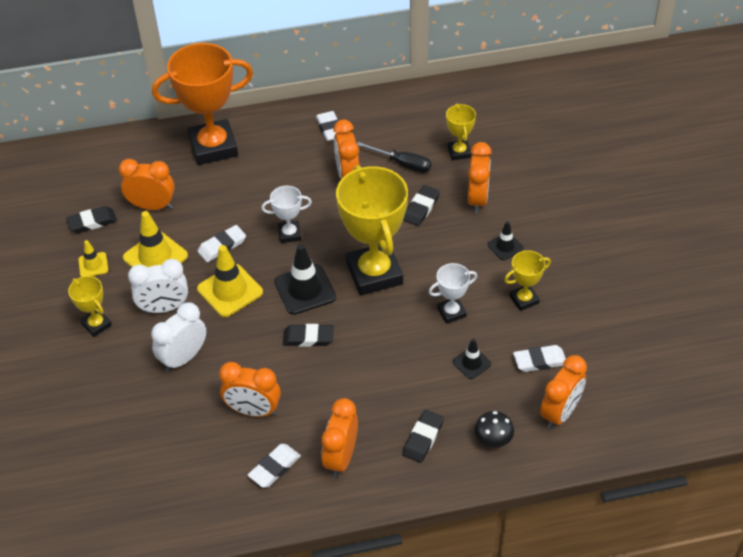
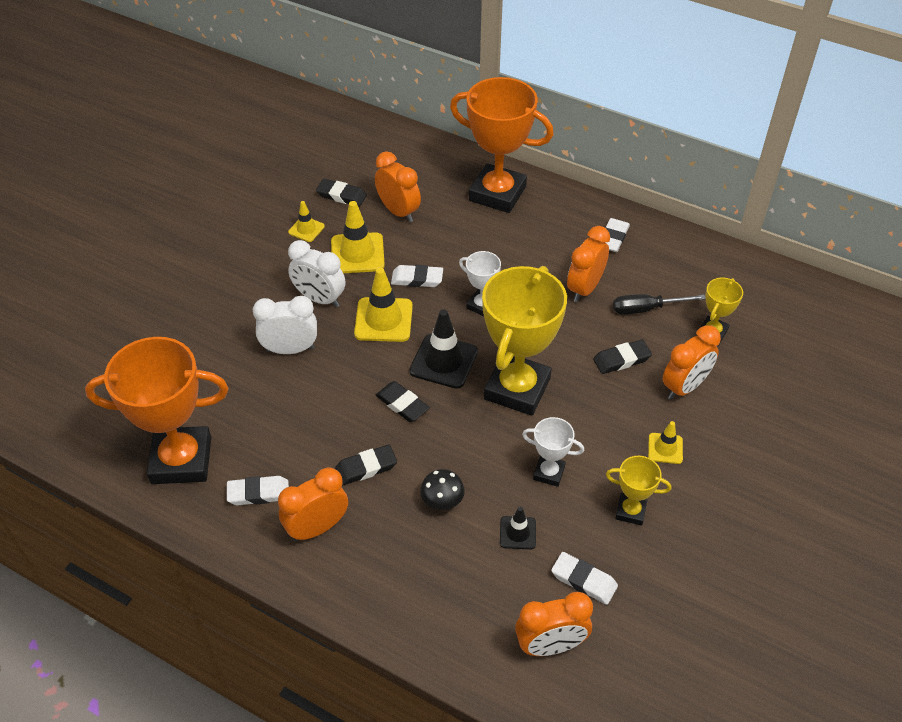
camera: 40 degrees right, 0 degrees up
(96, 325) = (258, 277): yellow trophy -> none
(191, 489) = (181, 460): none -> orange trophy
(253, 410) = (294, 432): orange clock -> none
(402, 164) = (646, 309): black screwdriver -> black screwdriver turned 105 degrees clockwise
(423, 438) = (401, 566): black eraser -> black eraser (366, 467)
(493, 439) = (461, 619): black mushroom -> black mushroom (442, 501)
(505, 246) = (665, 448): black traffic cone -> yellow traffic cone

